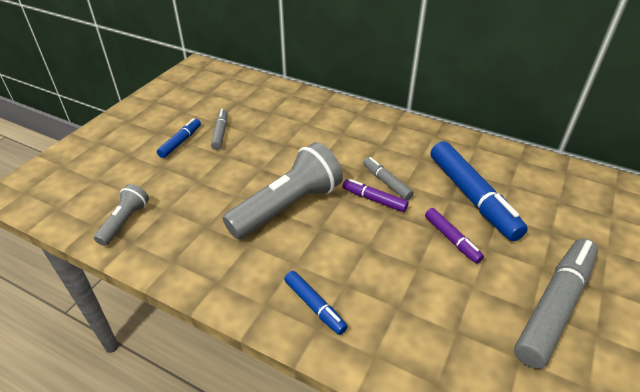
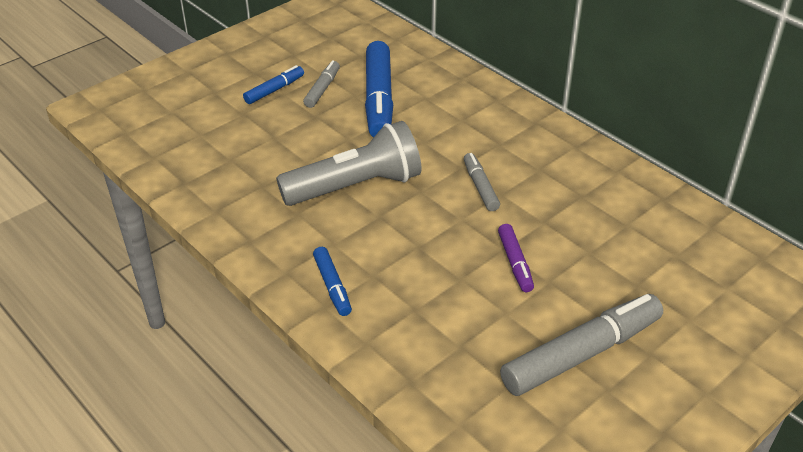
camera: 20 degrees right, 0 degrees up
(125, 222) = (185, 162): grey flashlight -> none
(374, 200) = (454, 202): purple marker -> none
(472, 197) = (570, 226): blue marker -> blue marker (379, 99)

